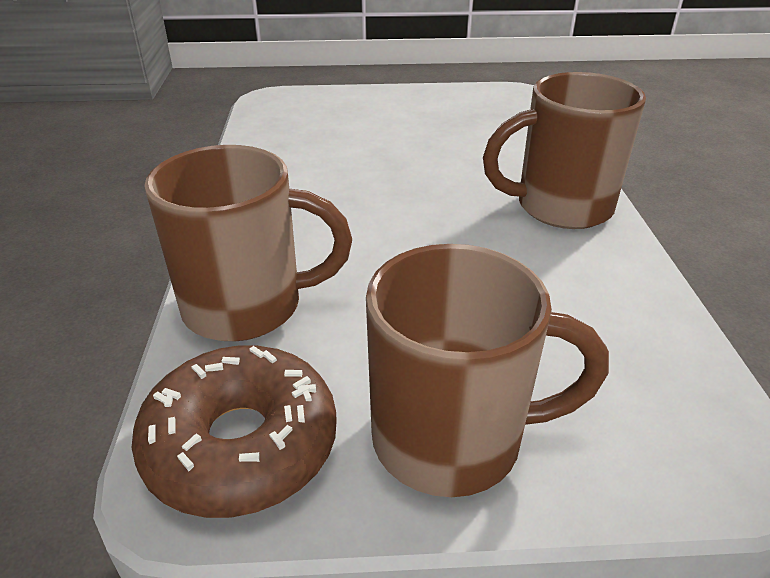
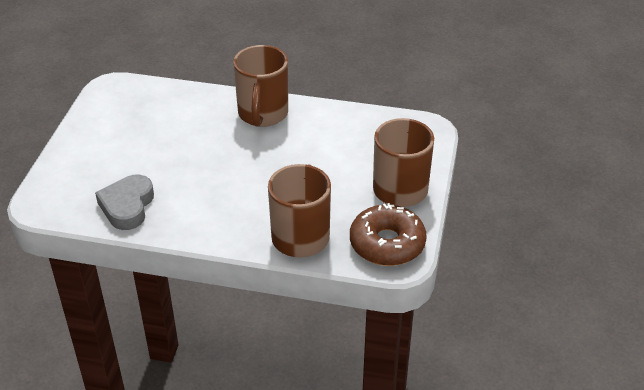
camera: 75 degrees left, 5 degrees up
(284, 144) = (127, 206): none -> grey heart

